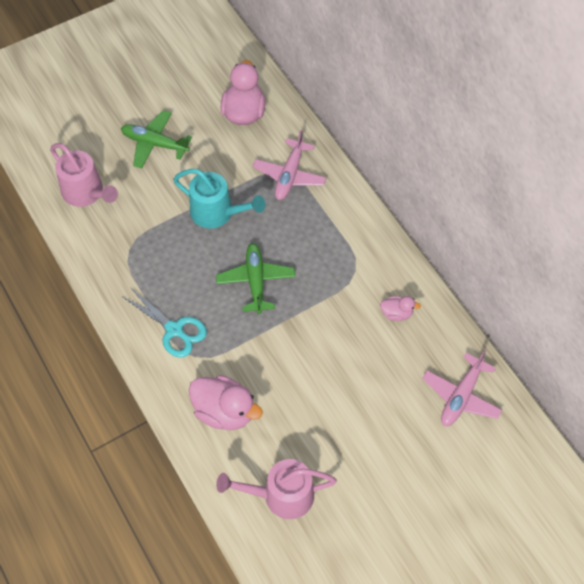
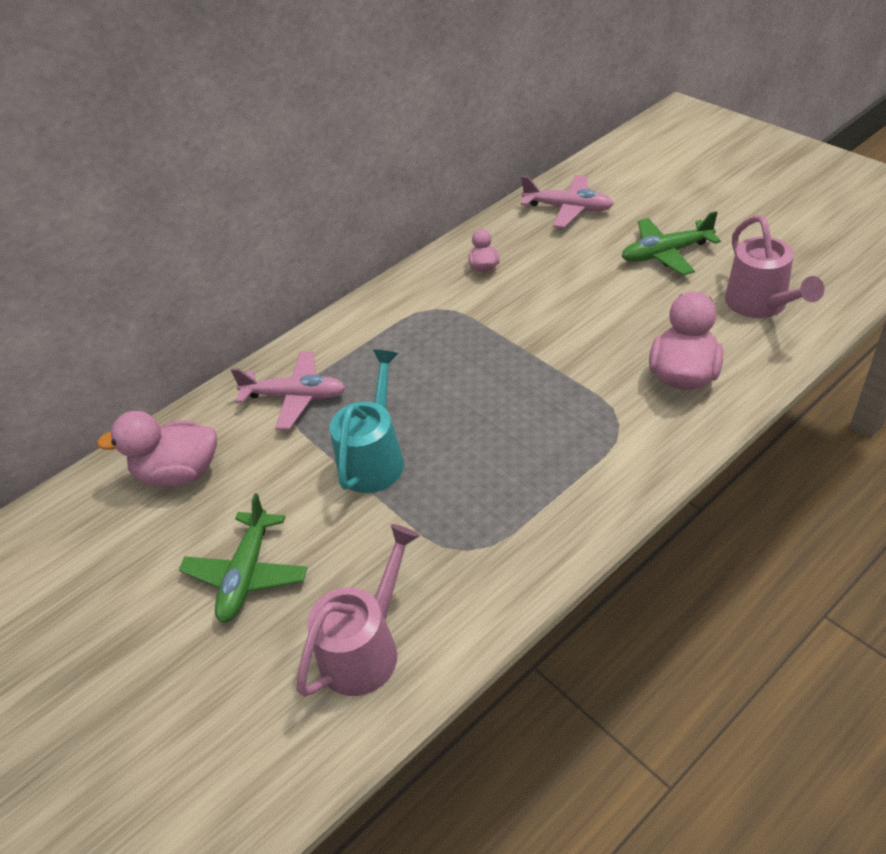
camera: 95 degrees left, 15 degrees down
(174, 330) = (587, 455): turquoise scissors -> none
(256, 281) = (478, 391): green plane -> green plane (665, 253)

